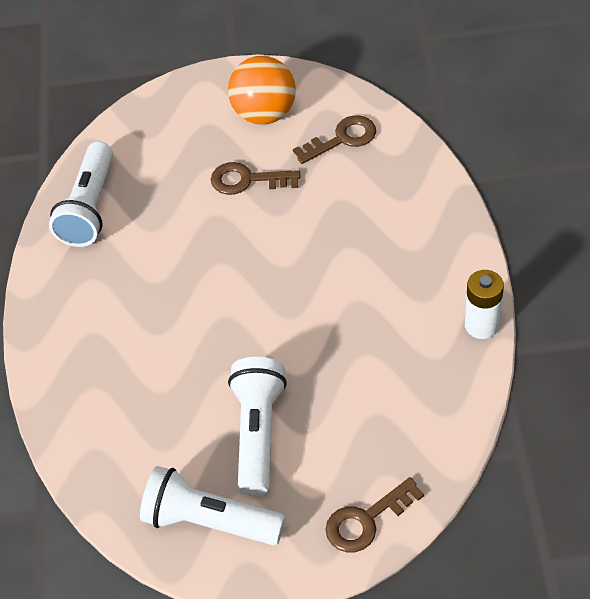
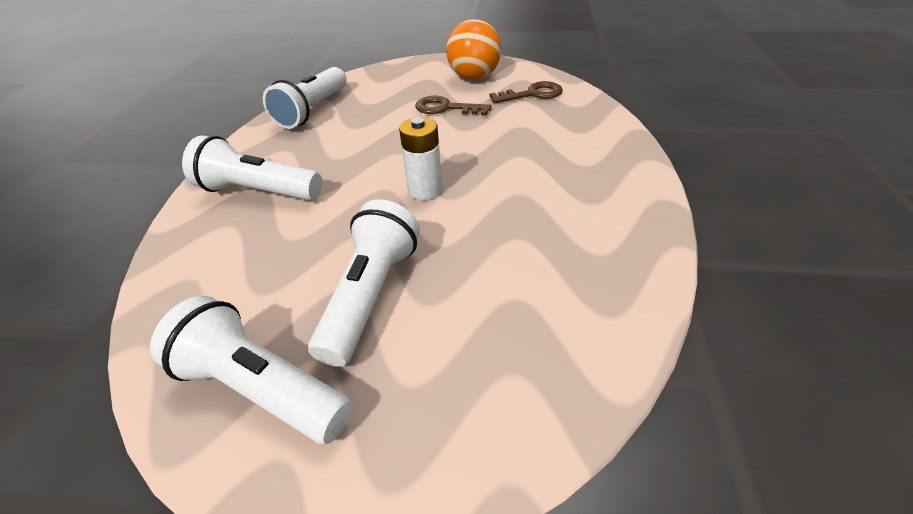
camera: 10 degrees right, 10 degrees down
(97, 342) = (258, 191): none -> white flashlight
(366, 520) = (473, 435): brown key -> none
(482, 325) = (656, 231): white battery -> white battery (425, 190)

